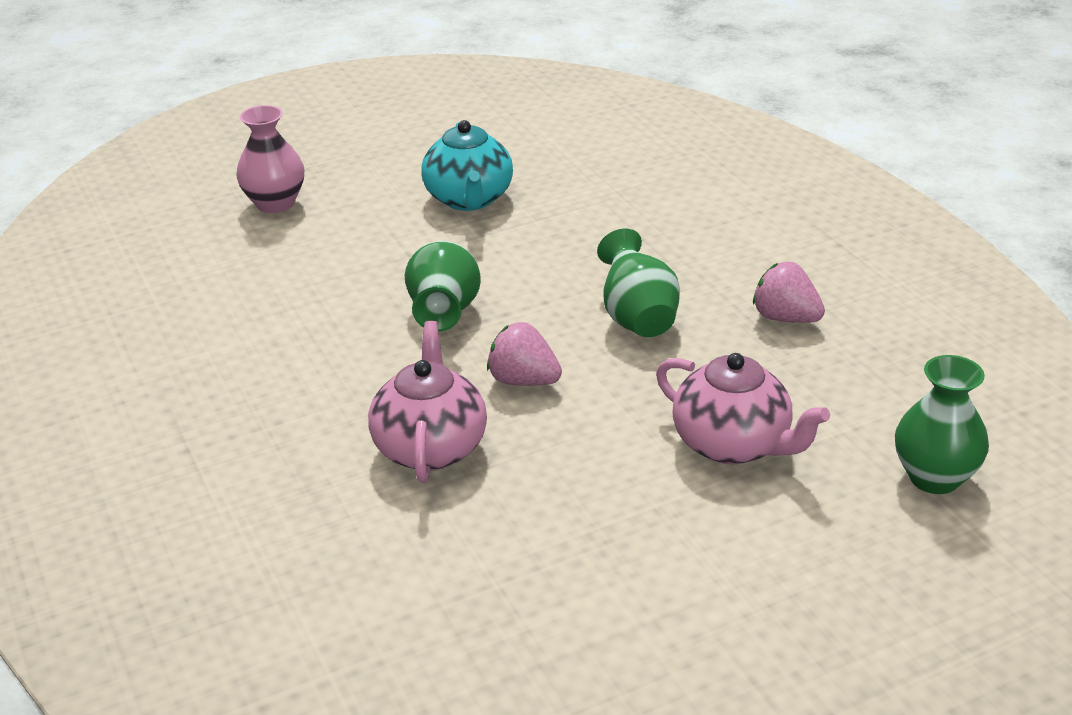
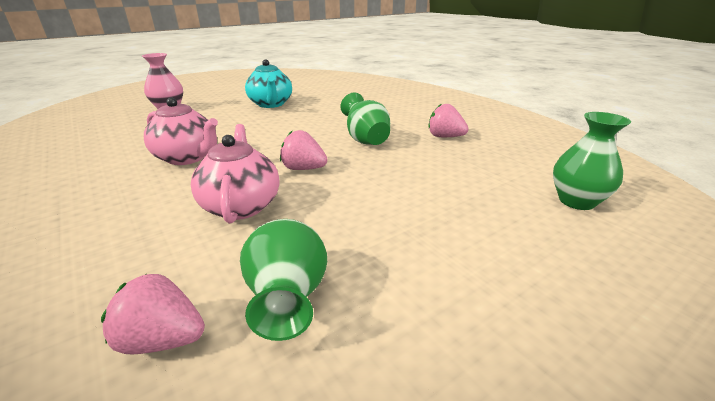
camera: 10 degrees left, 5 degrees down
(363, 615) = (163, 339): none -> pink strawberry
(444, 314) = (255, 143): green vase -> green vase (288, 299)
(733, 444) = (442, 192): pink teapot -> pink teapot (187, 157)

